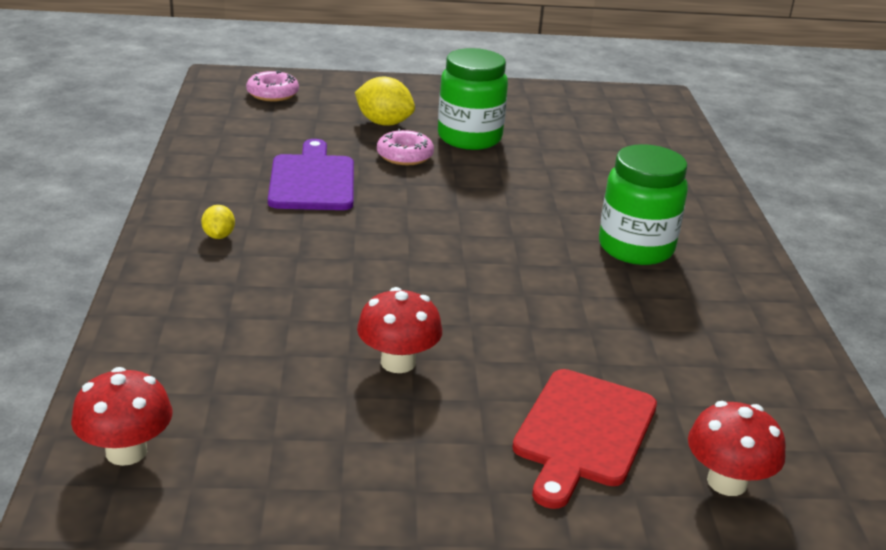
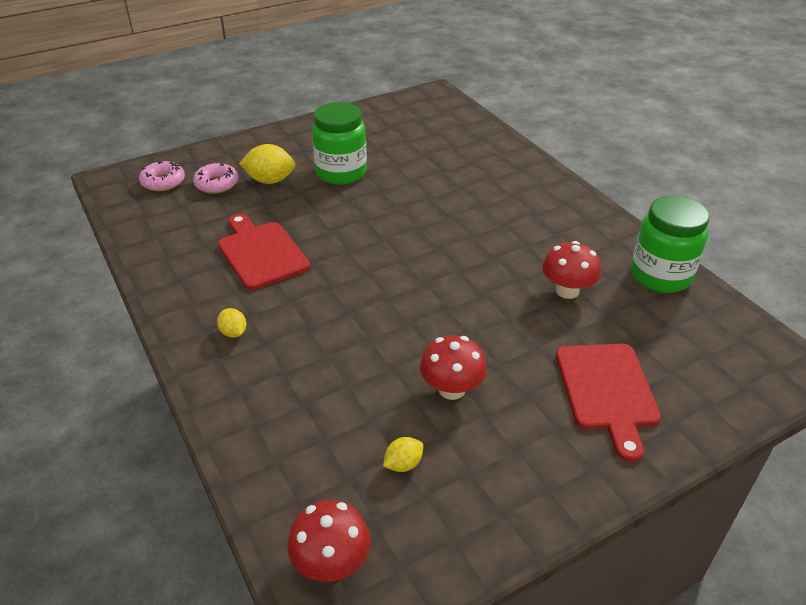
camera: 25 degrees left, 10 degrees up
(279, 404) = (403, 464): none -> yellow lemon
(312, 180) = (261, 253): purple cutting board -> red cutting board
(404, 156) = (309, 205): pink donut -> pink donut (216, 184)
(635, 248) = (520, 227): green jar -> green jar (660, 275)
(726, 482) = (711, 389): red mushroom -> red mushroom (567, 290)

